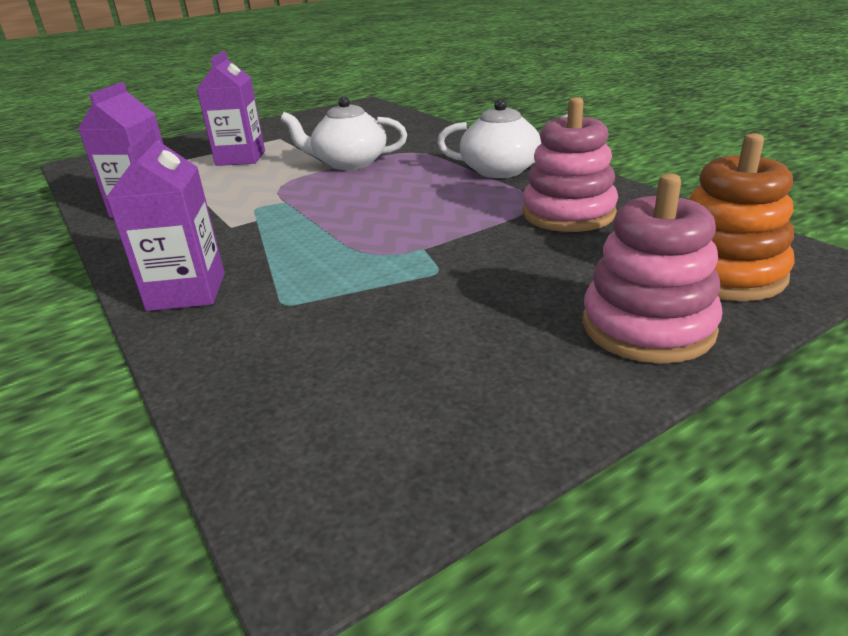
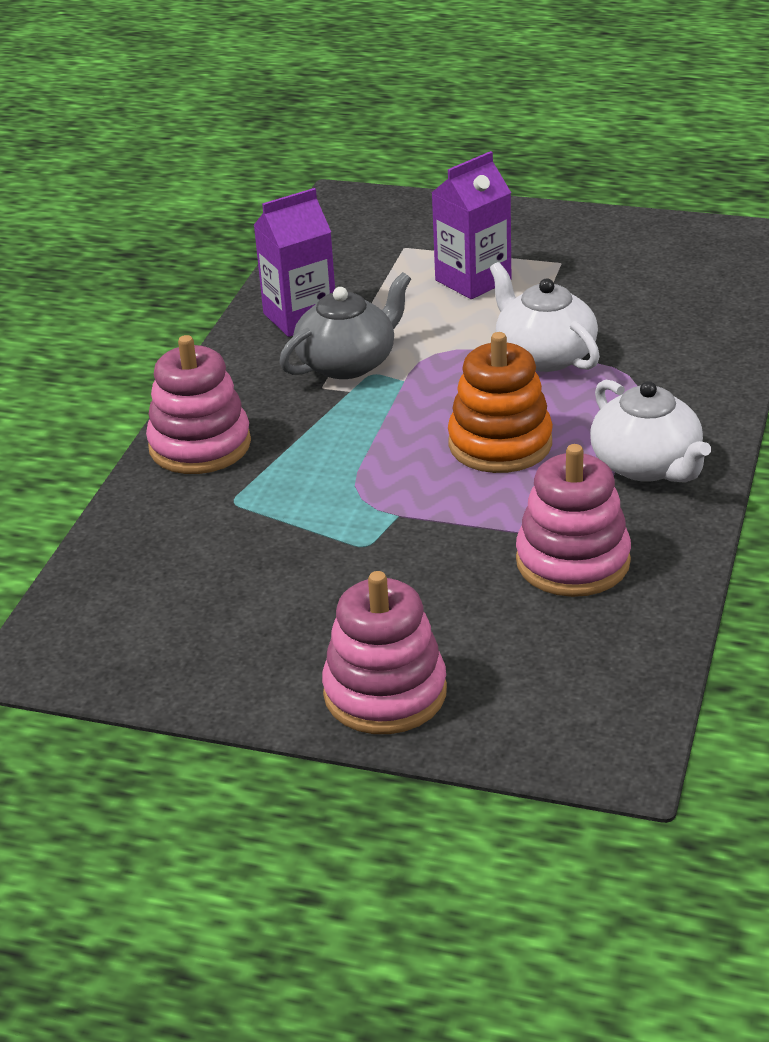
camera: 50 degrees right, 5 degrees up
(187, 292) = (200, 445): purple carton -> pink stacking toy
(227, 210) = (348, 363): none -> grey teapot
(724, 273) = (533, 703): orange stacking toy -> orange stacking toy (500, 444)

